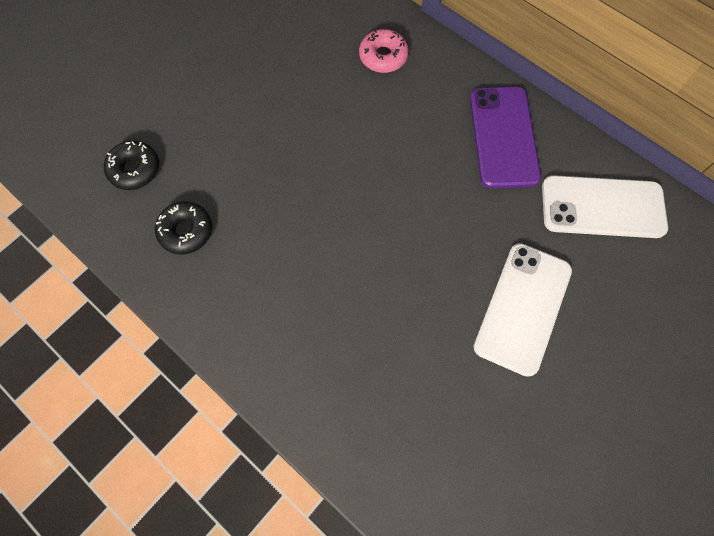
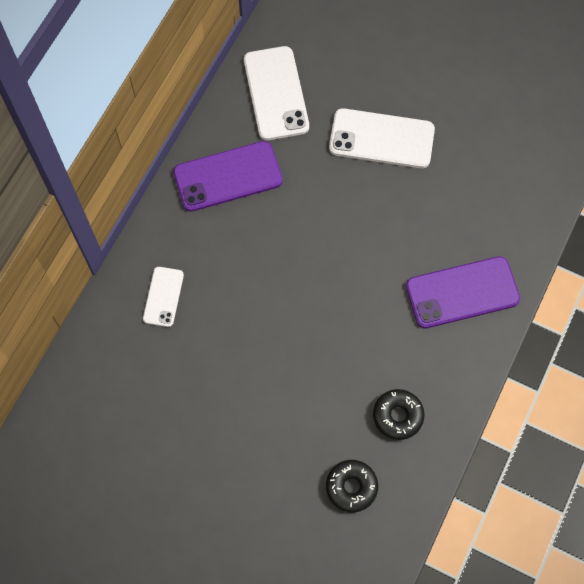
camera: 105 degrees left, 0 degrees up
(300, 342) = (462, 292): none -> purple phone
(383, 56) = (163, 297): pink donut -> white phone

